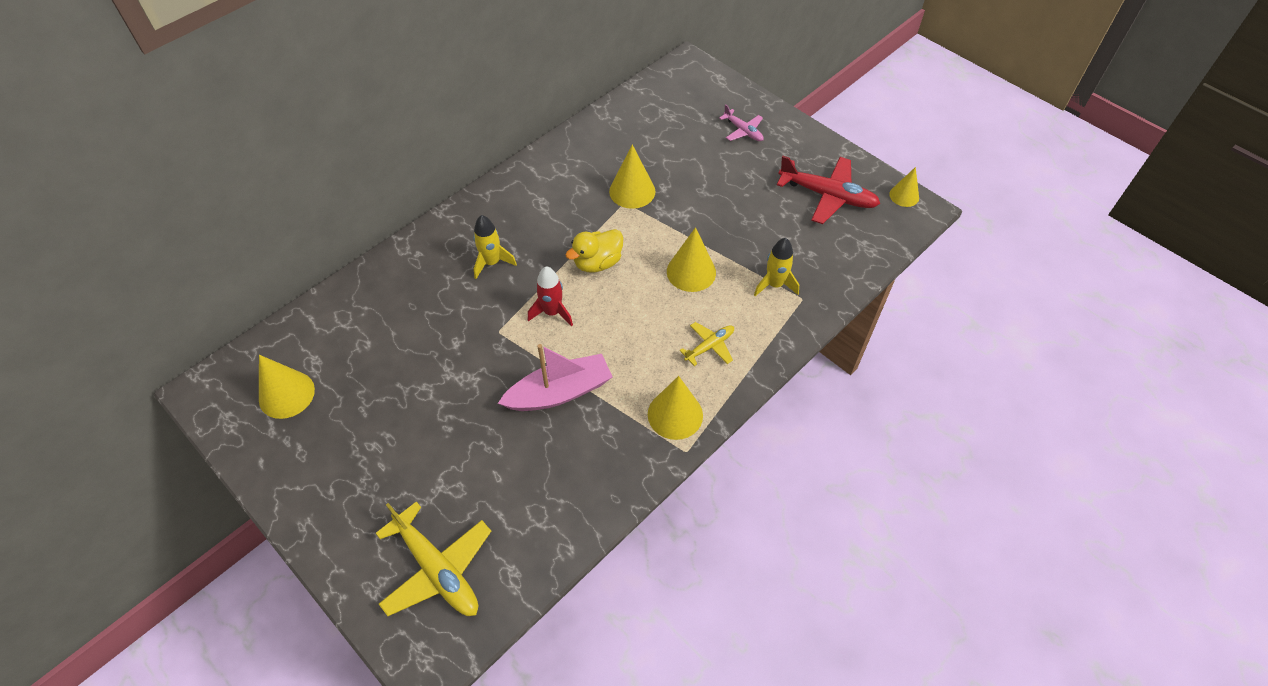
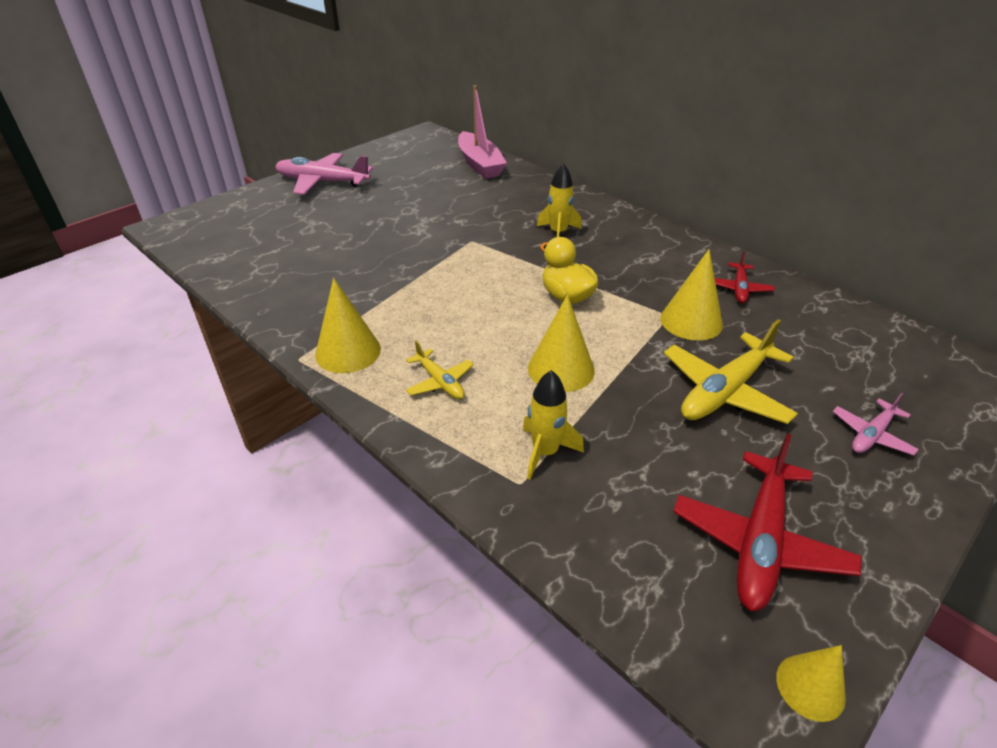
camera: 90 degrees right, 15 degrees down
(286, 394) = (417, 159): yellow cone -> none
(332, 495) = (323, 182): none -> pink plane
(437, 568) = (240, 226): yellow plane -> yellow plane (725, 391)
(552, 312) = (495, 269): red rocket -> none
(559, 392) = (394, 276): pink boat -> pink boat (480, 164)
(590, 156) = (739, 288): none -> red plane

